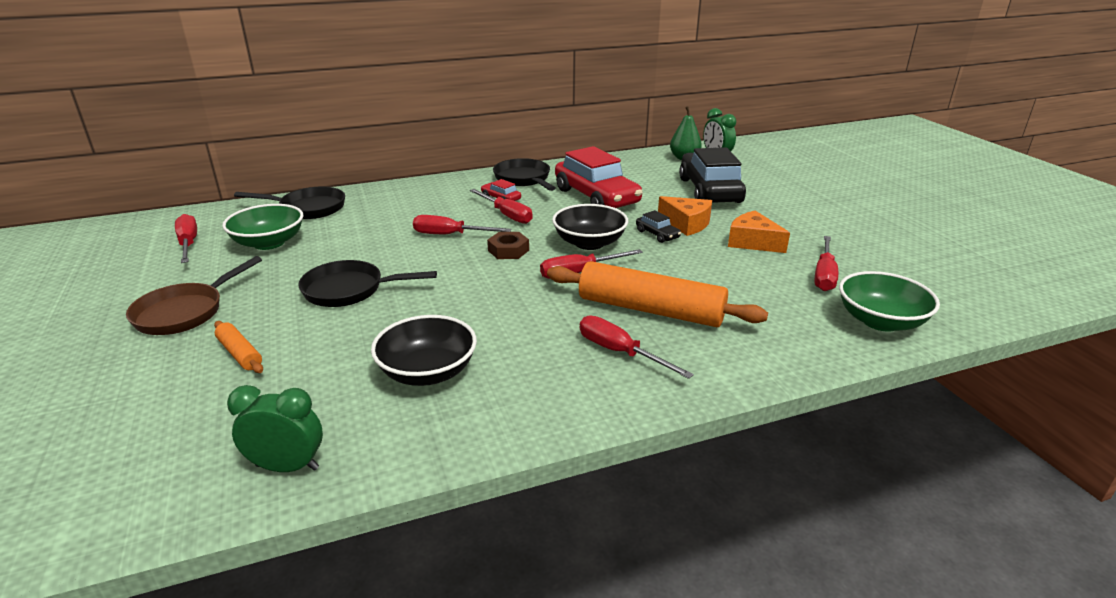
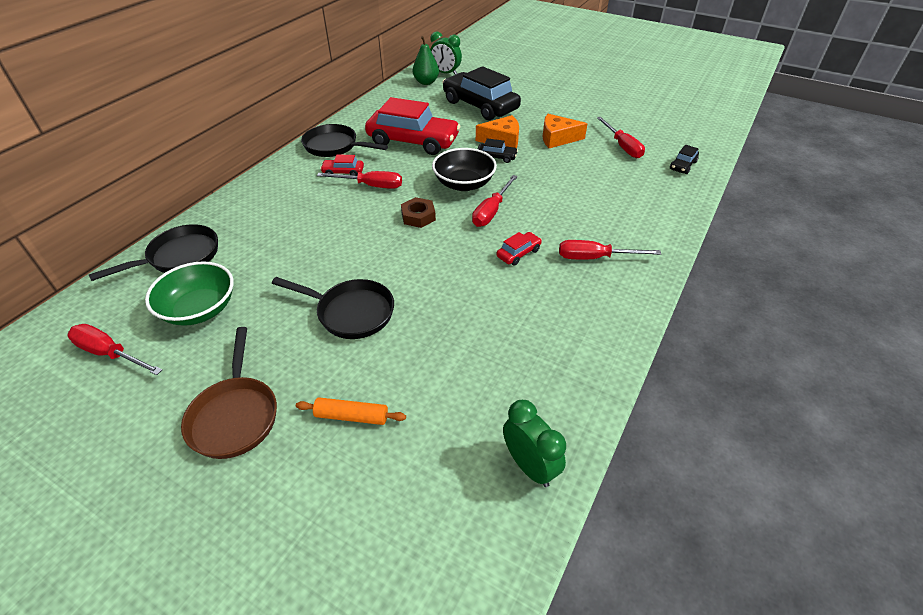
camera: 40 degrees left, 15 degrees up
(287, 467) = (529, 466): green clock -> green clock turned 90 degrees clockwise
(349, 290) = (351, 312): black pan -> black pan turned 120 degrees counterclockwise
(427, 372) = (509, 341): black bowl -> none
(450, 235) = (354, 224): red screwdriver -> none
(549, 314) = (518, 253): none -> red car
(650, 310) = (570, 218): orange rolling pin -> none
(880, 321) = (682, 166): green bowl -> black car

